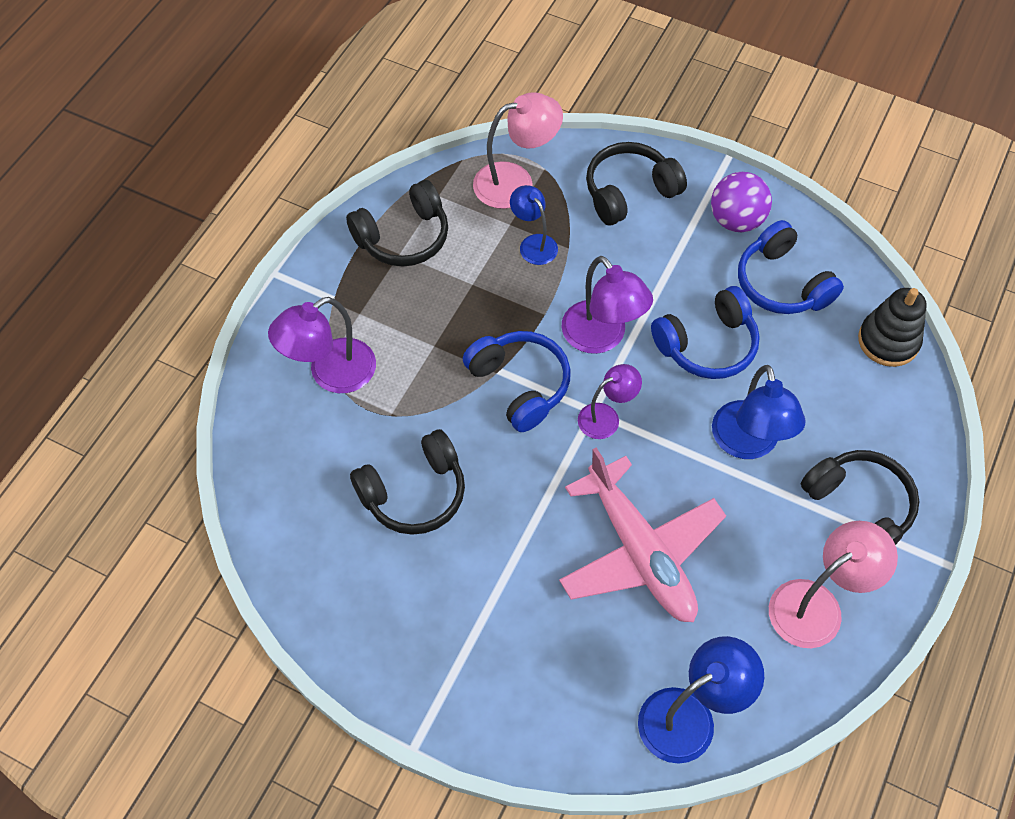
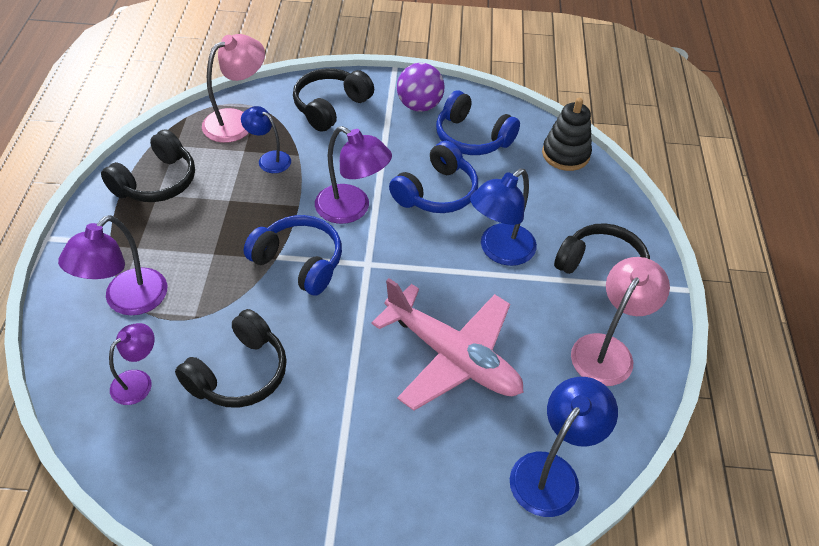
camera: 25 degrees left, 10 degrees down
(606, 417) = (380, 265): purple lamp -> purple lamp (138, 381)
(748, 444) = (499, 251): blue lamp -> blue lamp turned 75 degrees clockwise

